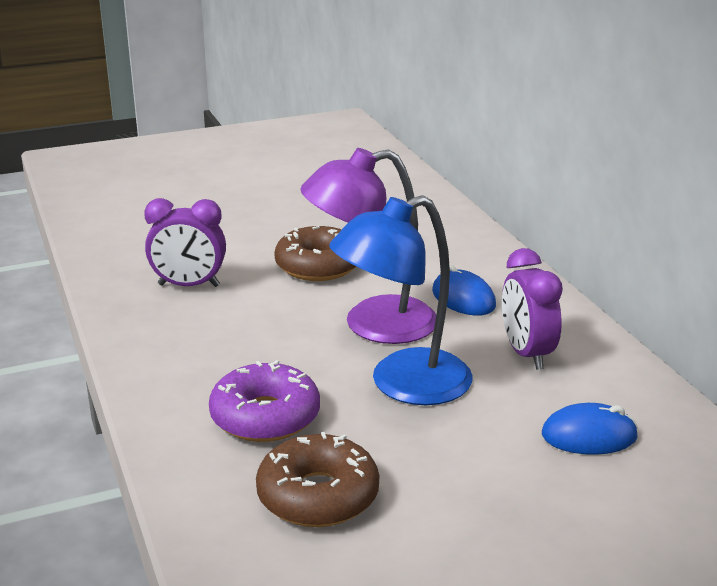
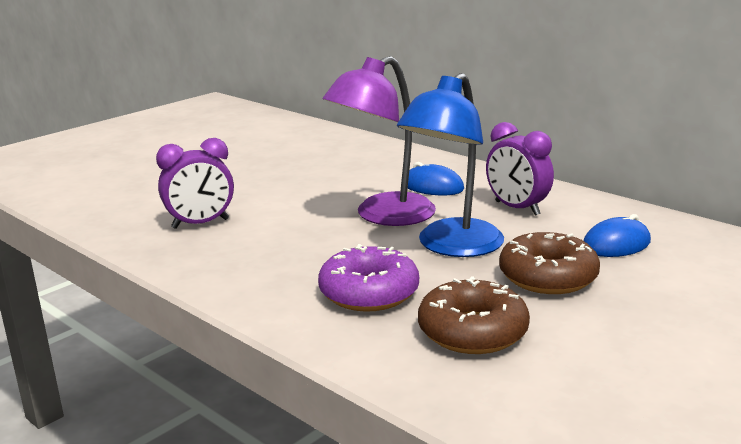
camera: 25 degrees left, 5 degrees down
(318, 266) = (297, 190): brown donut -> brown donut (548, 277)

